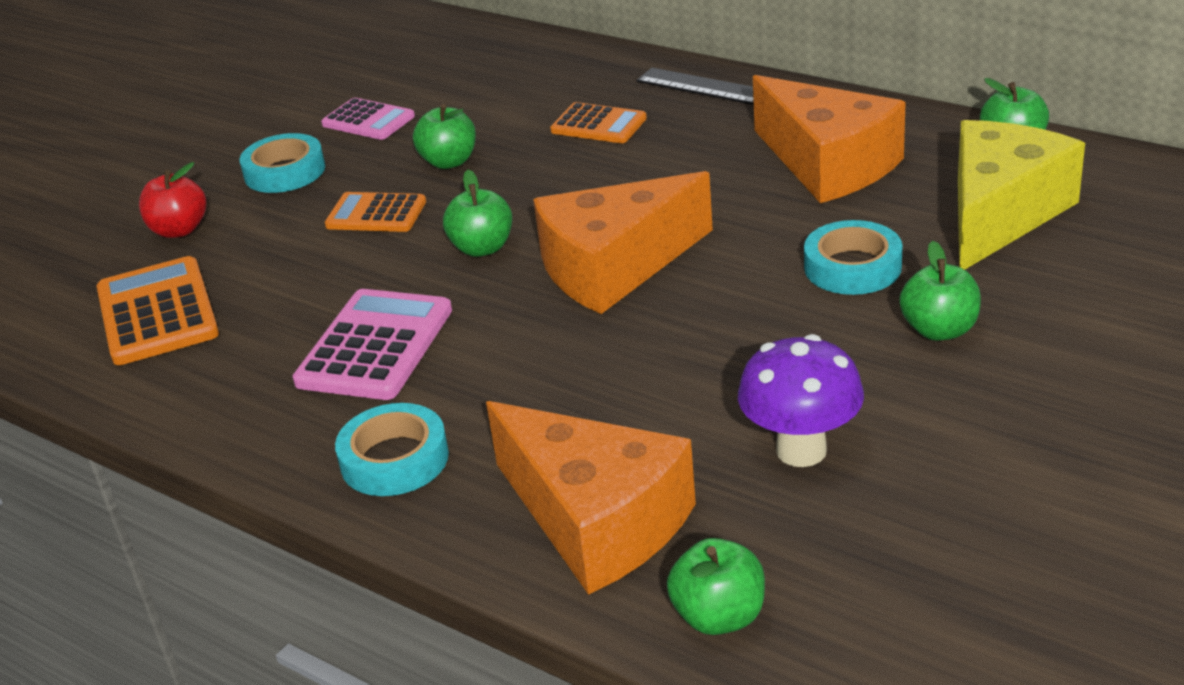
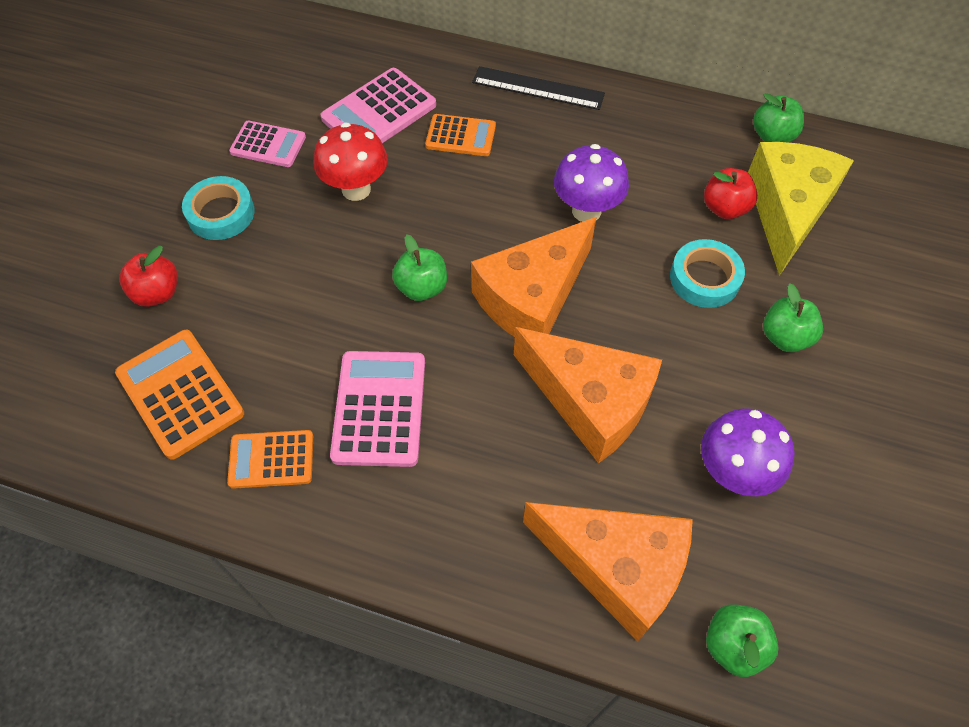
camera: 20 degrees left, 25 degrees up
(376, 214) = (319, 257): orange calculator -> orange calculator (271, 460)
(394, 459) = (443, 529): turquoise tape -> none
(449, 162) = (356, 189): green apple -> red mushroom
(511, 100) = (379, 112): none -> pink calculator
(724, 197) = (586, 211): none -> purple mushroom
(828, 164) = (650, 167): orange cheese -> orange cheese (590, 402)
(912, 206) = (724, 208): none -> red apple

